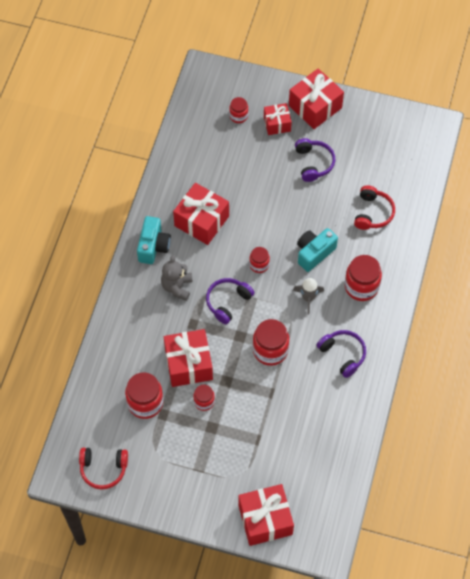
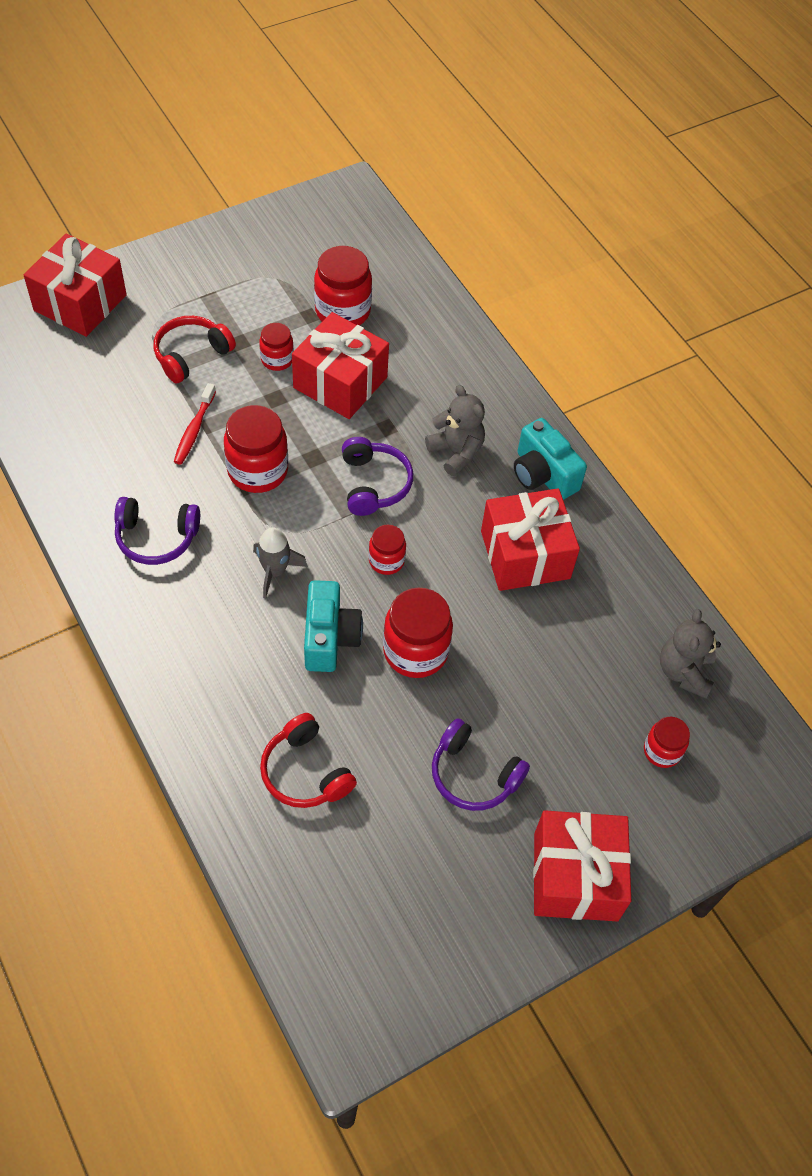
camera: 130 degrees right, 5 degrees down
(103, 469) = (313, 226): red headphones -> red headphones (191, 355)
(197, 132) = (684, 672): none -> grey teddy bear
(277, 124) = (596, 790): red gift -> none
(278, 395) = (194, 430): none -> red toothbrush
(361, 286) = (216, 646): red jar -> red jar (415, 651)

